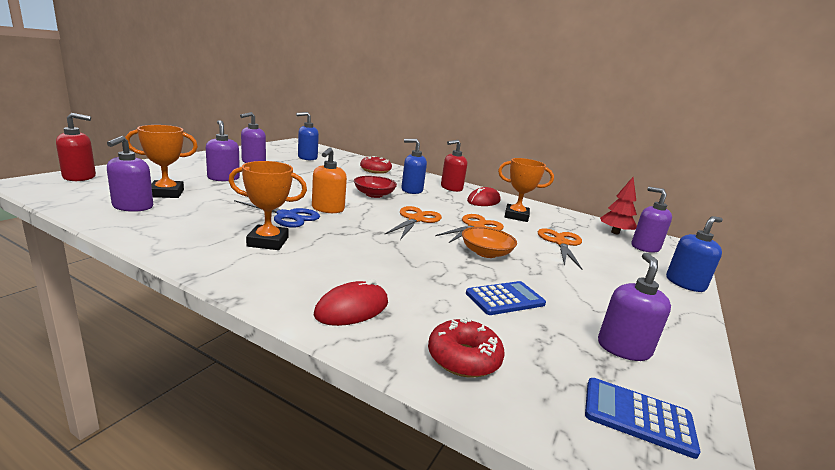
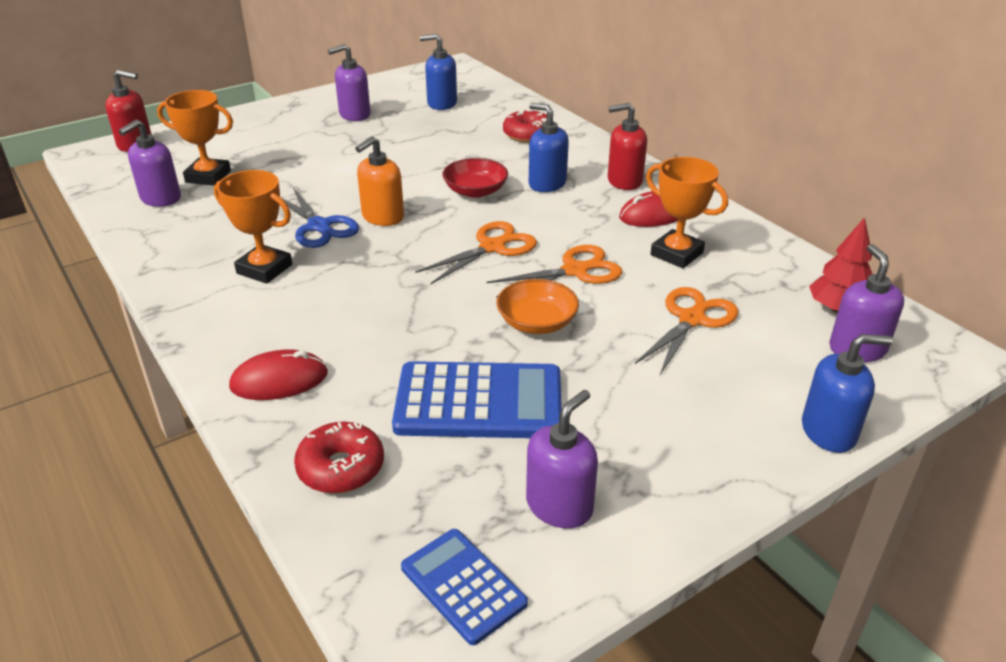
camera: 30 degrees right, 15 degrees up
(223, 178) = (292, 149): purple soap dispenser -> none
(505, 299) = (479, 402): blue calculator -> blue calculator, size x1.70

